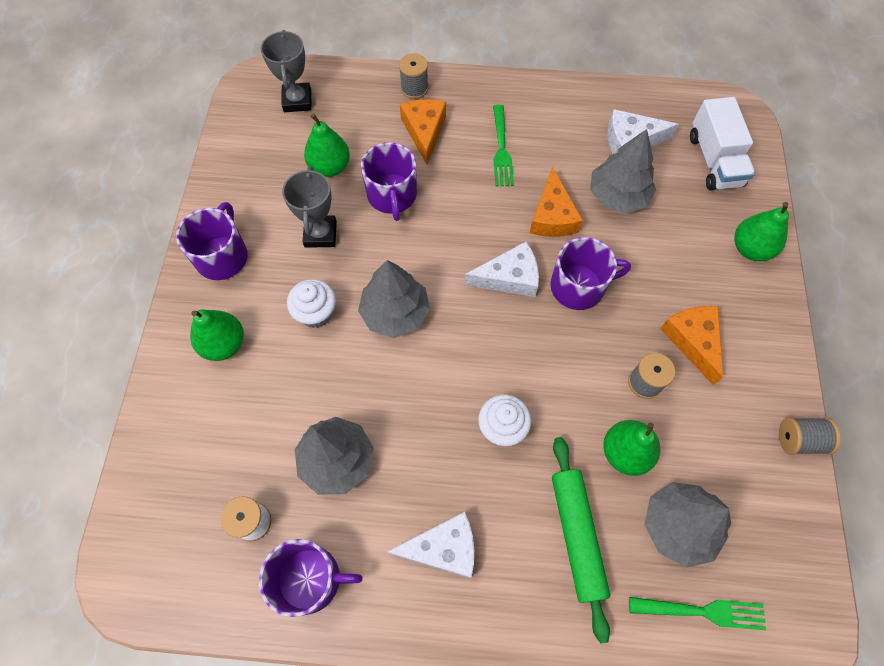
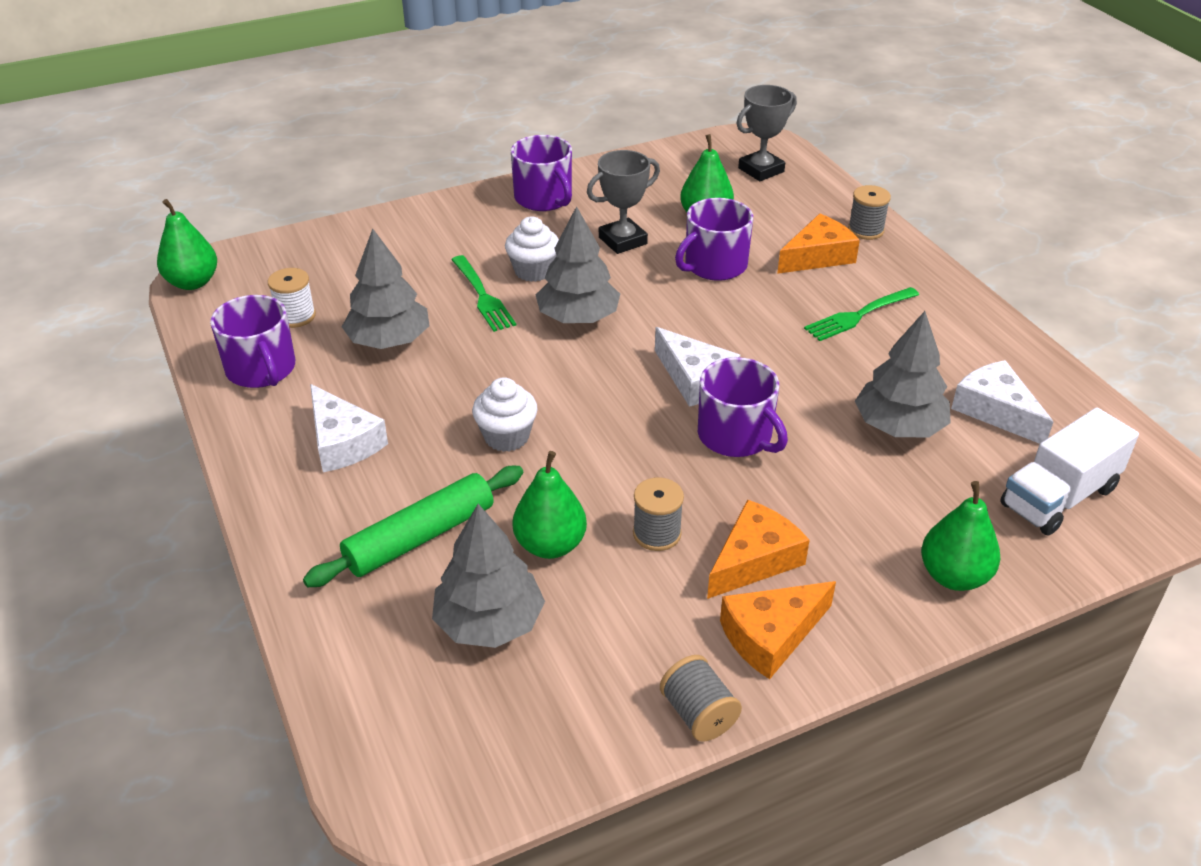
camera: 60 degrees right, 25 degrees down
(222, 256) = (544, 198): purple mug -> purple mug turned 75 degrees clockwise
(224, 344) = (455, 234): green pear -> green pear (193, 282)
(552, 216) = (810, 383): orange cheese -> orange cheese (771, 635)
(701, 611) = (393, 678): green fork -> green fork (482, 296)

